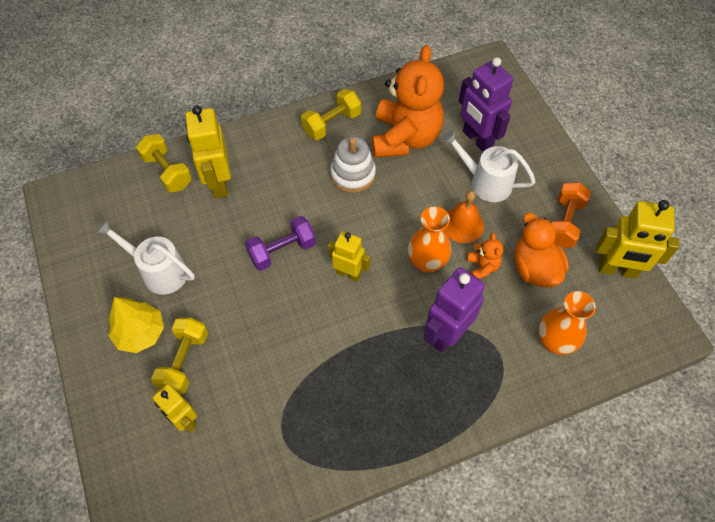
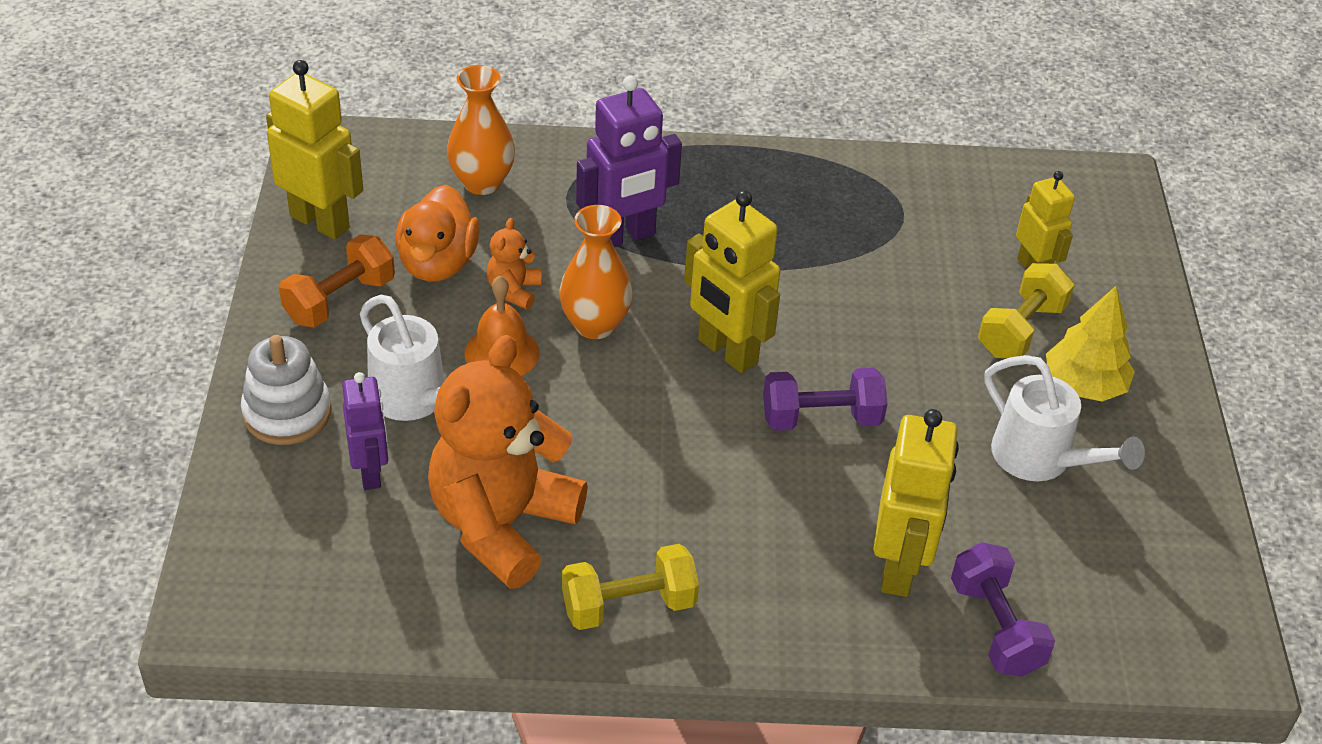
camera: 160 degrees left, 15 degrees down
(167, 172) = (995, 627): yellow dumbbell -> purple dumbbell
(348, 273) = (726, 351): yellow robot -> yellow robot, size x1.56
(353, 174) = (639, 494): white stacking toy -> white stacking toy (287, 413)
(477, 139) = (370, 472): purple robot -> purple robot, size x0.64

